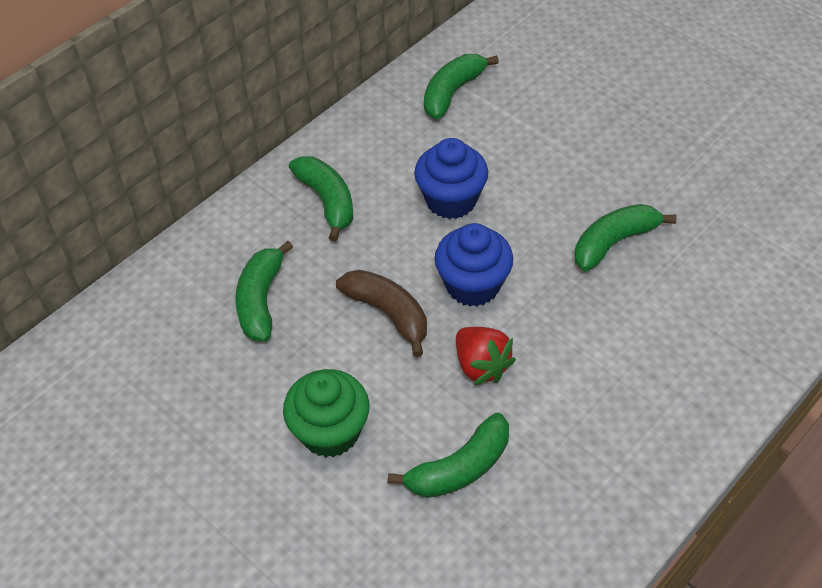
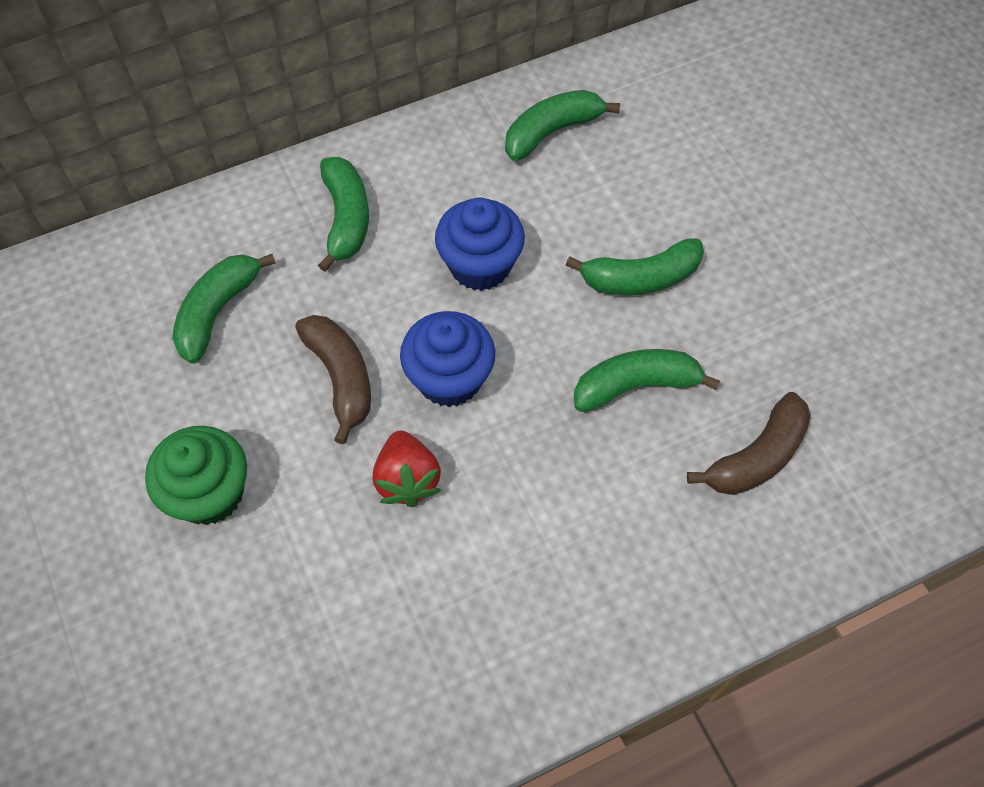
camera: 20 degrees right, 10 degrees up
(460, 468) = (321, 591): green banana -> green banana (641, 278)
(727, 259) = (757, 456): none -> brown banana

